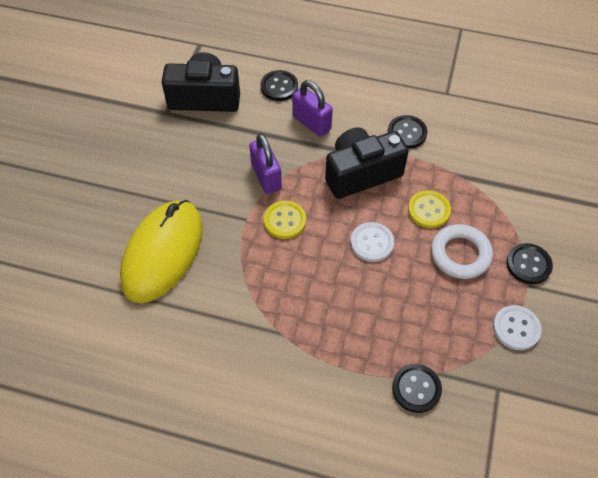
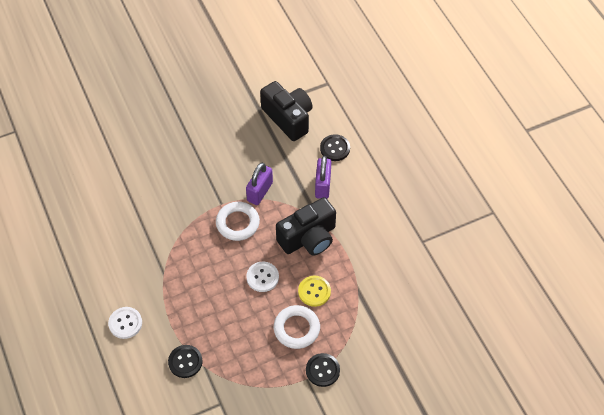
camera: 50 degrees right, 0 degrees up
(163, 253) = (164, 182): yellow mouse -> none
(285, 221) = (237, 223): yellow button -> white ring
(361, 173) = (308, 238): black camera -> black camera turned 120 degrees clockwise
(407, 133) = (365, 241): black button -> none
(516, 328) = (269, 390): white button -> white button (125, 323)

